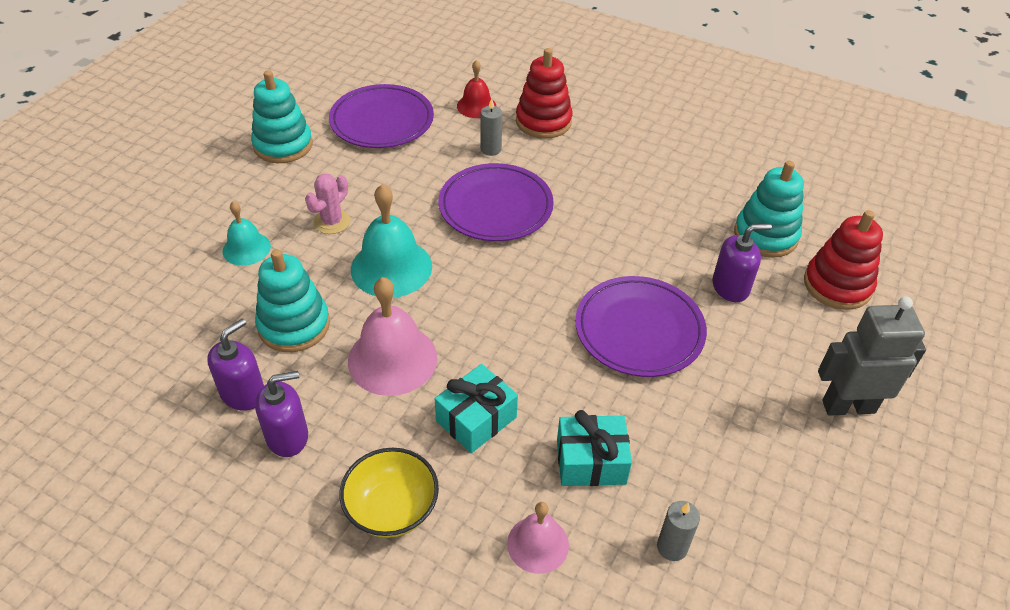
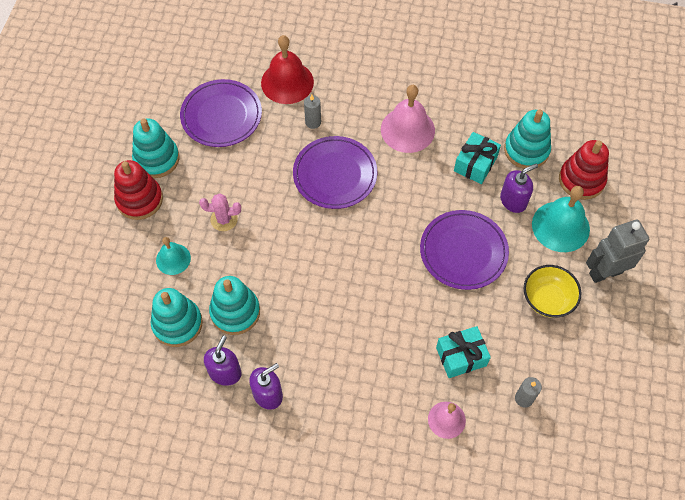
camera: 15 degrees left, 15 degrees up
(212, 320) = (177, 324): none -> turquoise stacking toy
(332, 222) = (224, 219): pink cactus -> pink cactus turned 75 degrees clockwise
(391, 267) = (282, 247): turquoise bell -> turquoise bell (560, 226)
(392, 359) = (311, 319): pink bell -> pink bell (407, 129)
(392, 508) = (352, 423): yellow bowl -> yellow bowl (547, 299)
(476, 106) = (287, 82): red bell -> red bell, size x1.69
(476, 419) = (381, 347): turquoise gift -> turquoise gift (475, 164)
(543, 121) = (342, 85): red stacking toy -> red stacking toy (139, 200)

